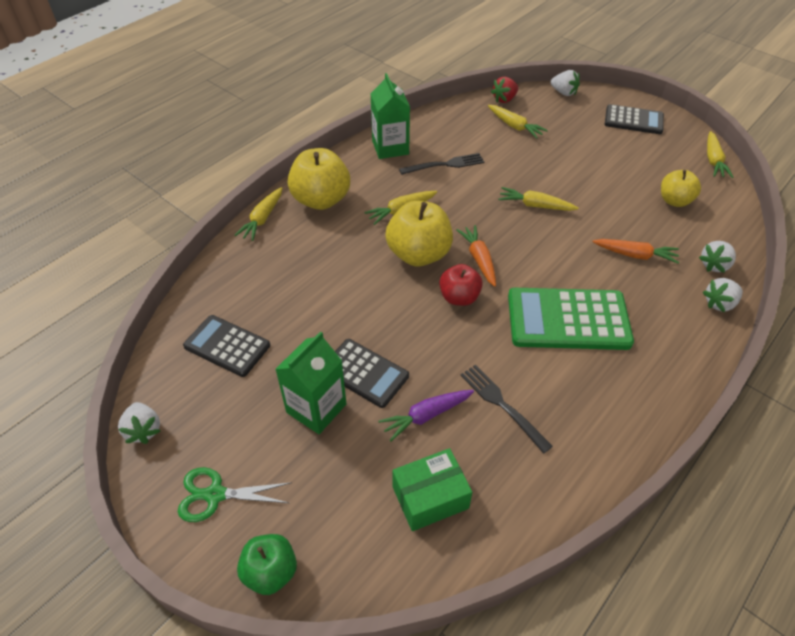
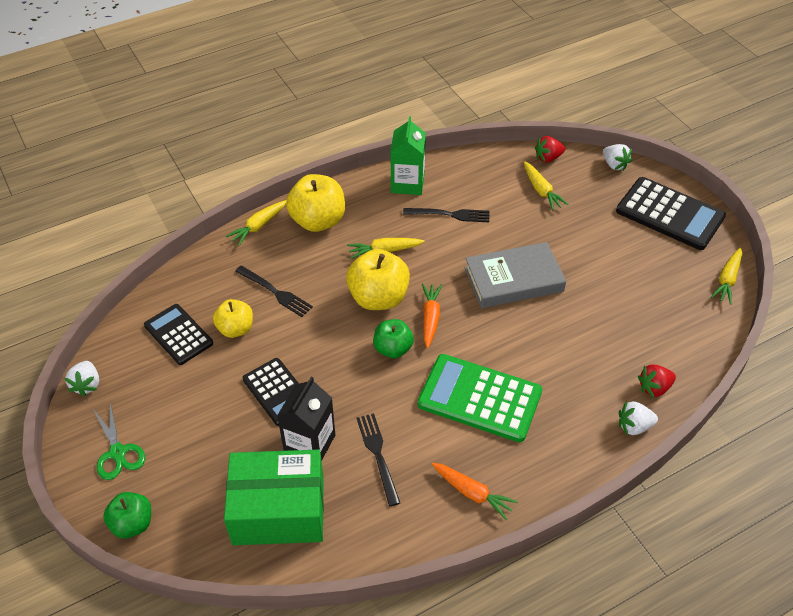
camera: 20 degrees right, 0 degrees up
(215, 495) = (118, 453): green scissors -> green scissors turned 135 degrees counterclockwise
(311, 276) = (275, 292): none -> black fork
(316, 408) = (224, 409): green carton -> none
(426, 416) = (309, 444): purple carrot -> black carton
(430, 497) = (278, 510): green box -> green box, size x1.67
(459, 297) = (393, 349): red apple -> green apple
(535, 205) = (513, 279): yellow carrot -> grey book
(633, 120) = (669, 214): black calculator -> black calculator, size x1.58
(635, 255) = (581, 356): orange carrot -> orange carrot (472, 493)
(674, 201) = (657, 312): yellow apple -> yellow apple (235, 329)
(714, 265) = (654, 388): white strawberry -> red strawberry

